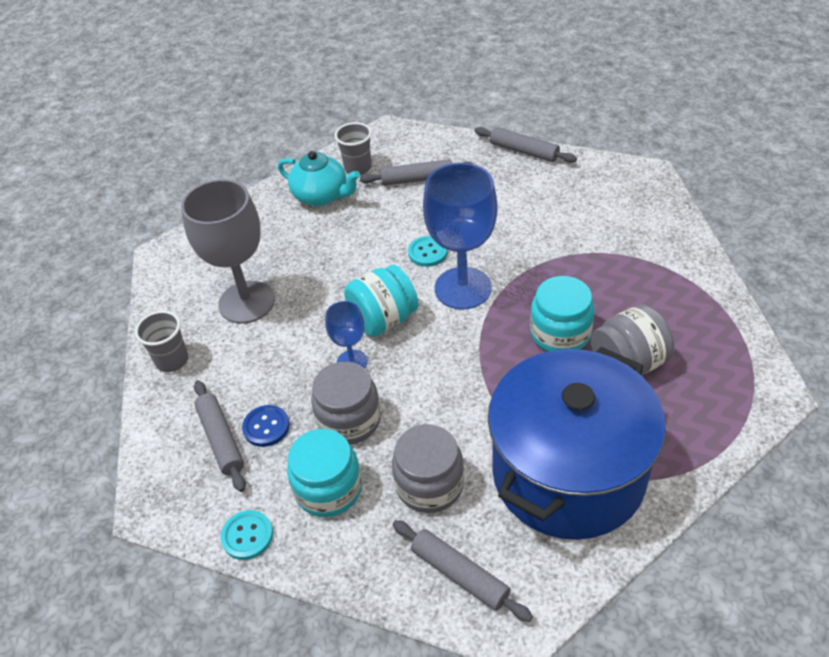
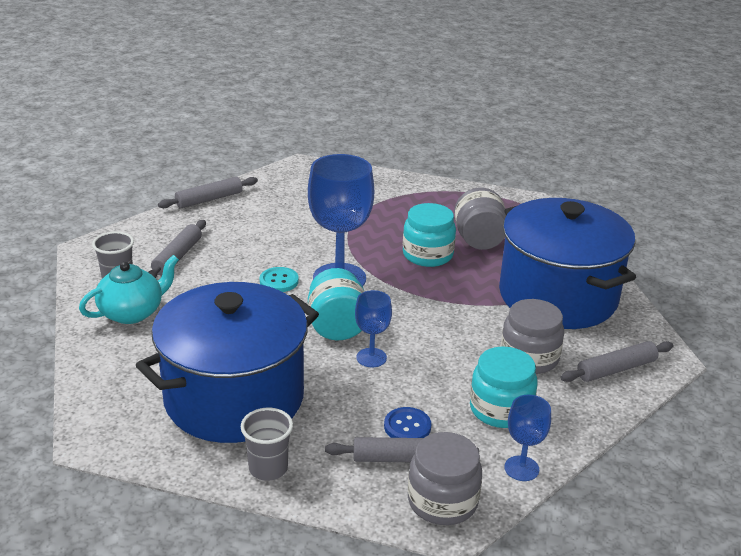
camera: 70 degrees left, 15 degrees down
(247, 302) = (234, 398): grey goblet -> blue pot
(247, 536) = (521, 468): turquoise button -> blue goblet
(349, 420) = (435, 378): grey jar -> grey jar (442, 501)

